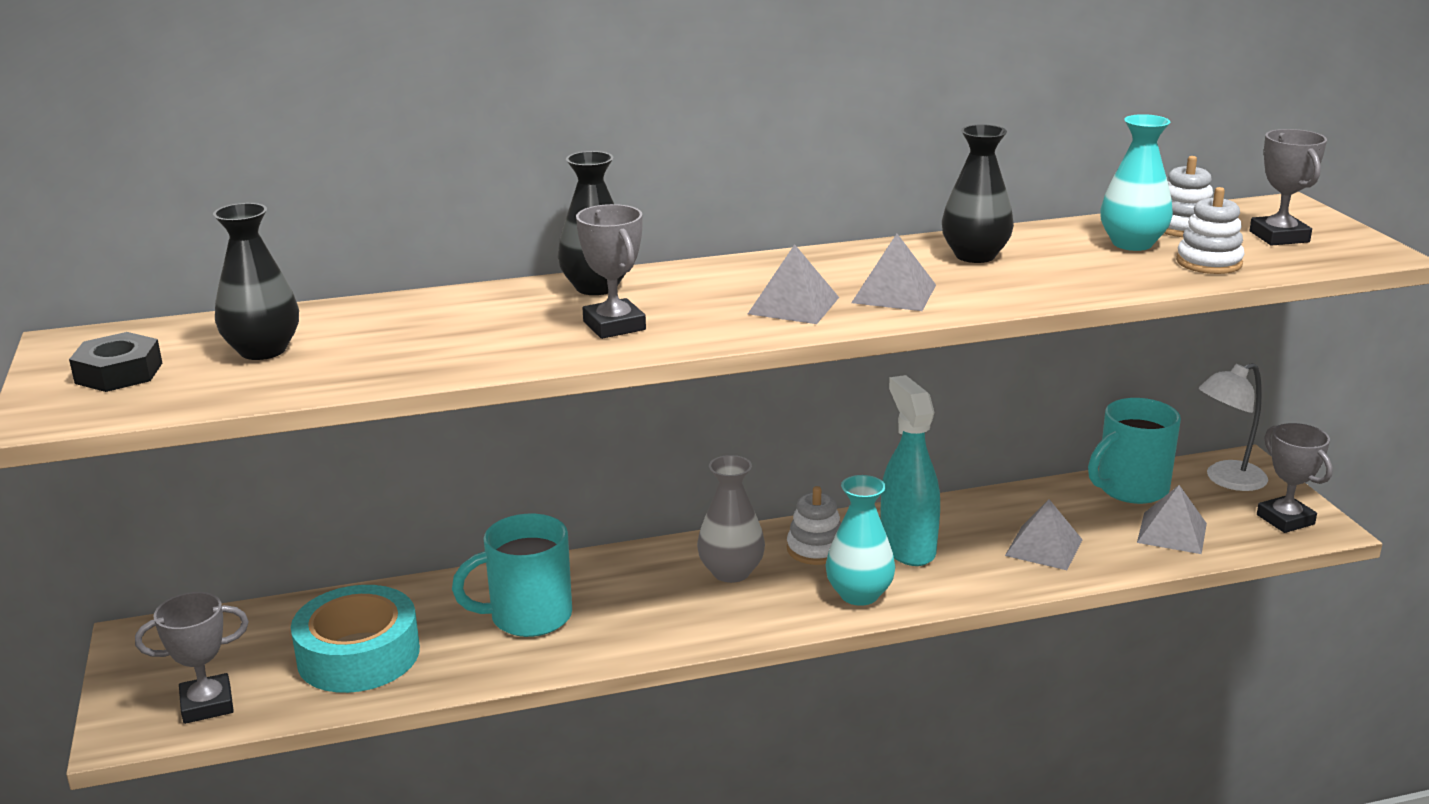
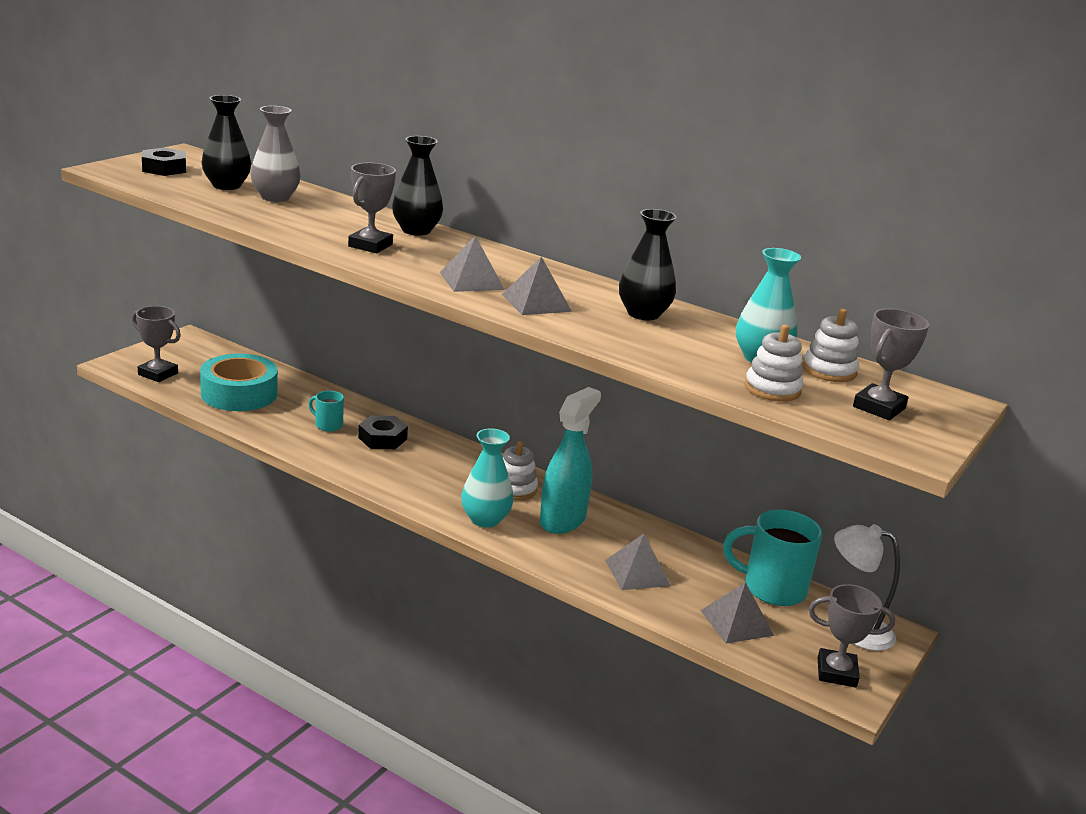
camera: 45 degrees right, 0 degrees up
(528, 617) = (328, 425): turquoise mug -> turquoise mug, size x0.51
(608, 590) = (382, 438): none -> black nut
(731, 572) = (451, 469): grey vase -> grey vase (275, 197)
(1285, 519) = (836, 672): grey trophy -> grey trophy turned 75 degrees clockwise

